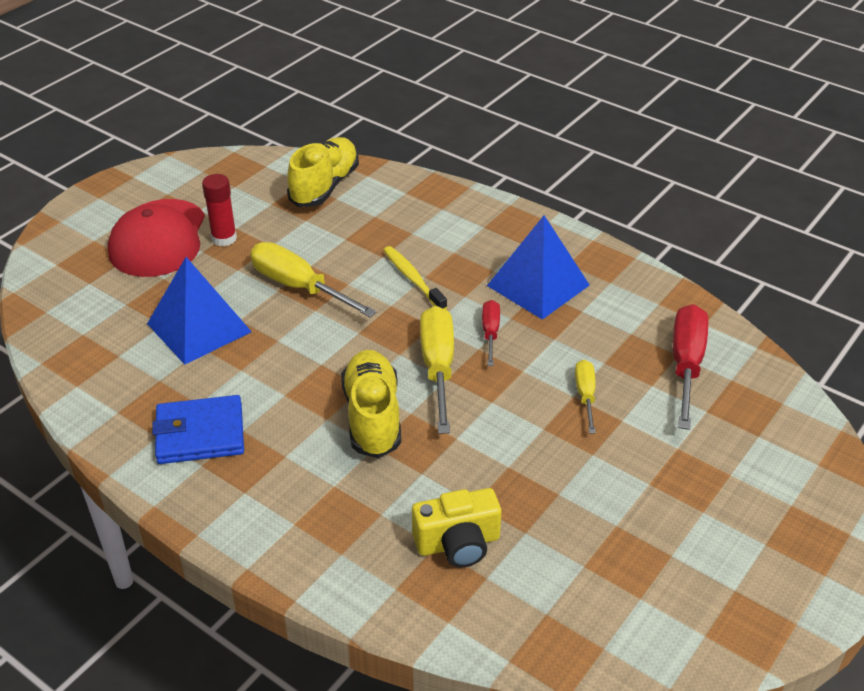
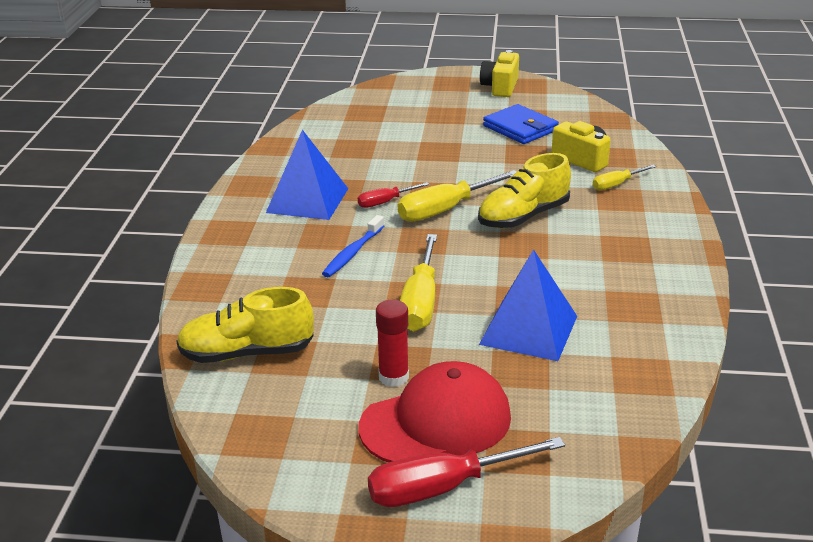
camera: 120 degrees left, 10 degrees down
(200, 434) = (630, 275): blue wallet -> blue wallet (520, 128)
(413, 279) = (353, 252): yellow toothbrush -> blue toothbrush
(585, 395) = (412, 155): yellow screwdriver -> yellow screwdriver (617, 184)
(686, 365) = (345, 134): red screwdriver -> red screwdriver (444, 488)
(758, 588) = (500, 87): none -> yellow camera

